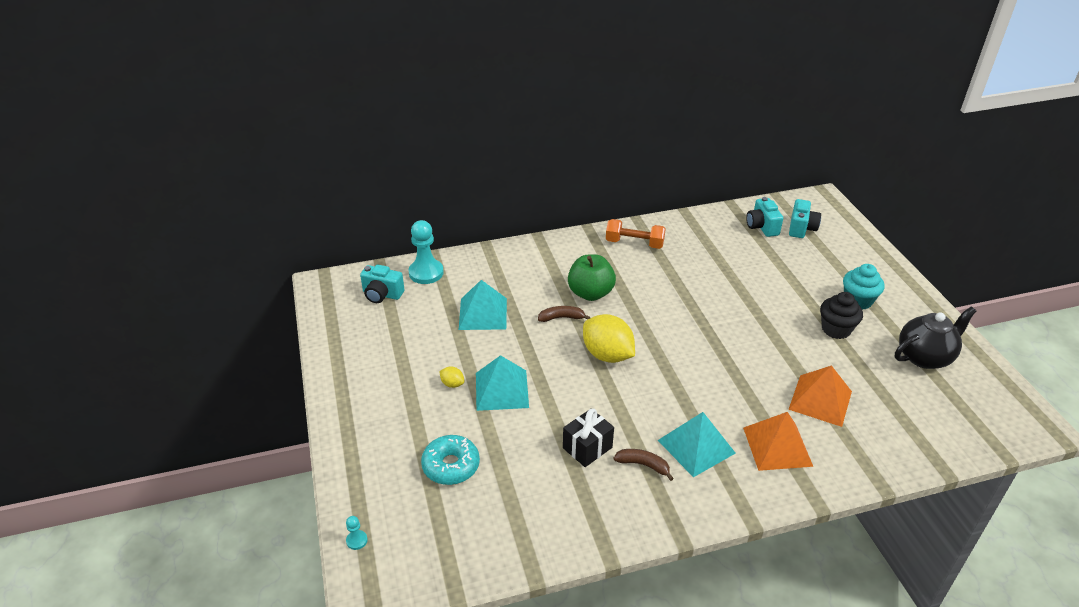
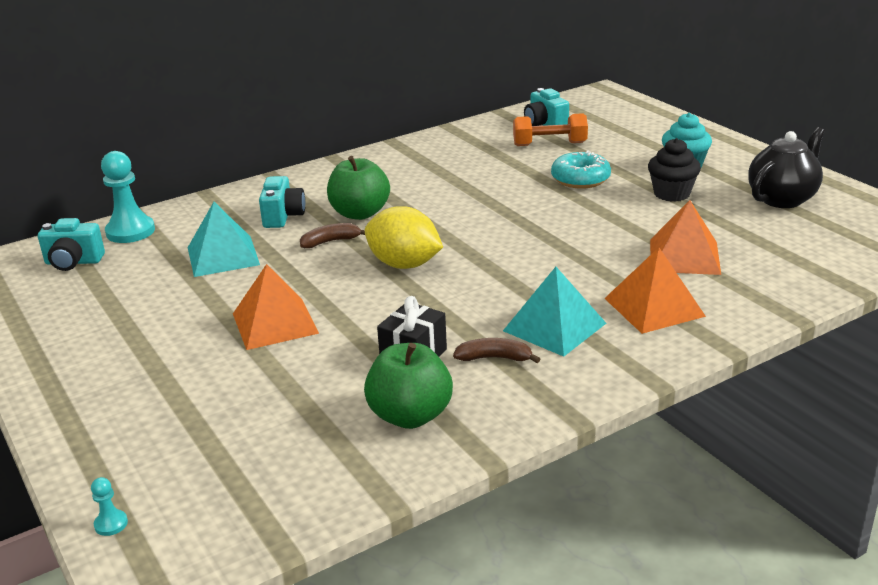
camera: 15 degrees left, 10 degrees down
(451, 466) = (229, 413): turquoise donut -> turquoise donut (580, 179)
(452, 384) = (203, 330): yellow lemon -> none
(502, 390) = (275, 323): turquoise pyramid -> orange pyramid
(569, 503) = (410, 416): none -> green apple
(634, 243) = (397, 162): orange dumbbell -> orange dumbbell (549, 144)
(801, 228) = (591, 119): turquoise camera -> turquoise camera (283, 216)

